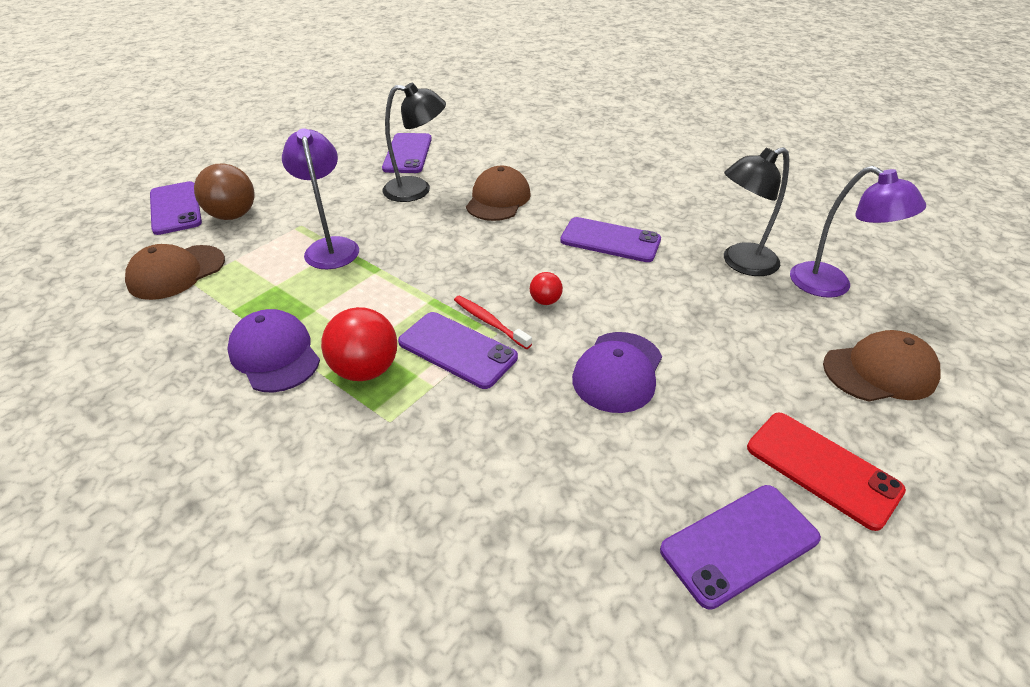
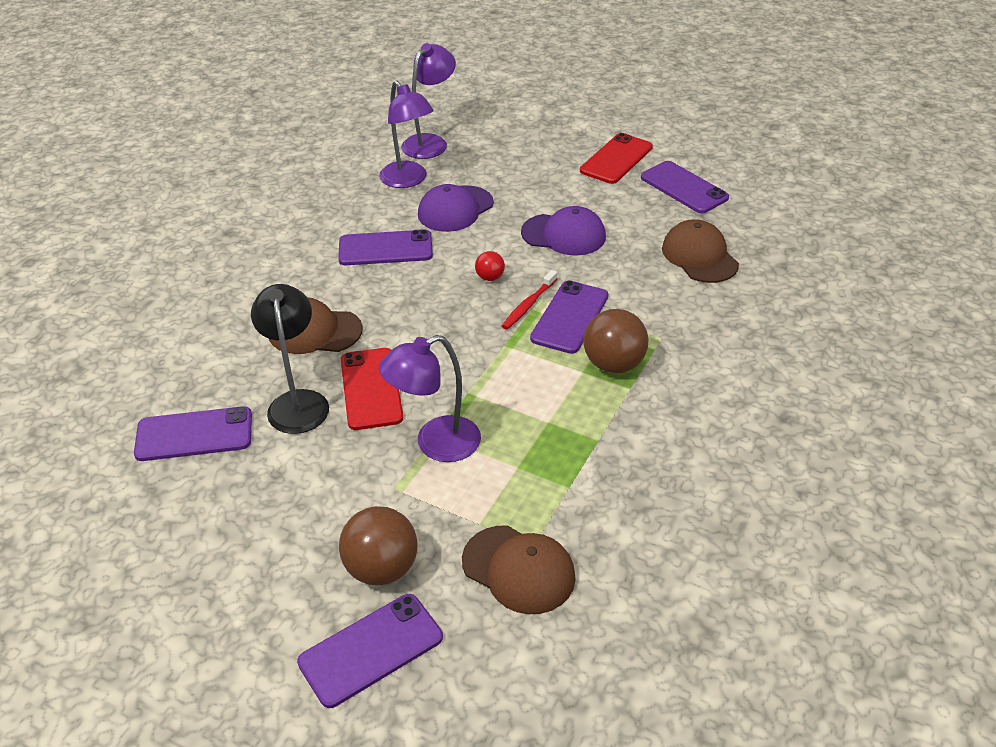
camera: 100 degrees left, 0 degrees up
(275, 354) = (618, 429): purple cap -> purple cap (455, 209)
(365, 370) = (613, 364): red ball -> brown ball
(413, 221) = (371, 388): none -> red phone
(610, 240) = (385, 248): purple phone -> purple phone turned 75 degrees clockwise
(740, 263) = (408, 180): black lamp -> purple lamp
(880, 371) = (522, 133): brown cap -> brown cap (699, 256)

